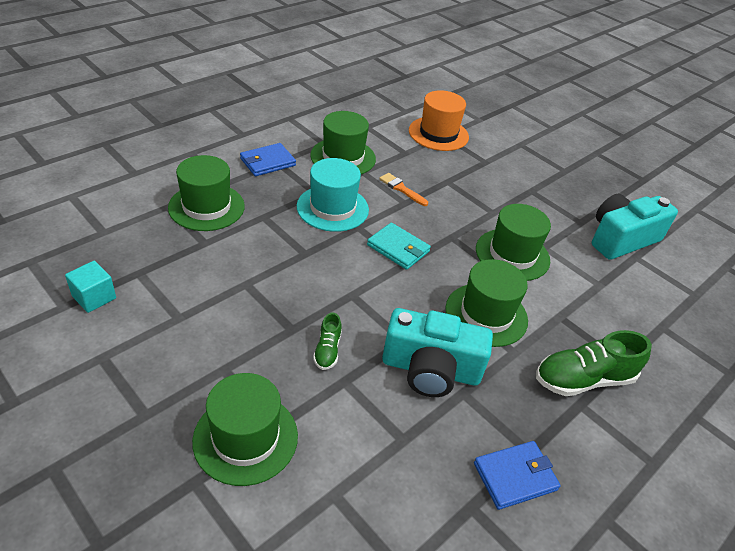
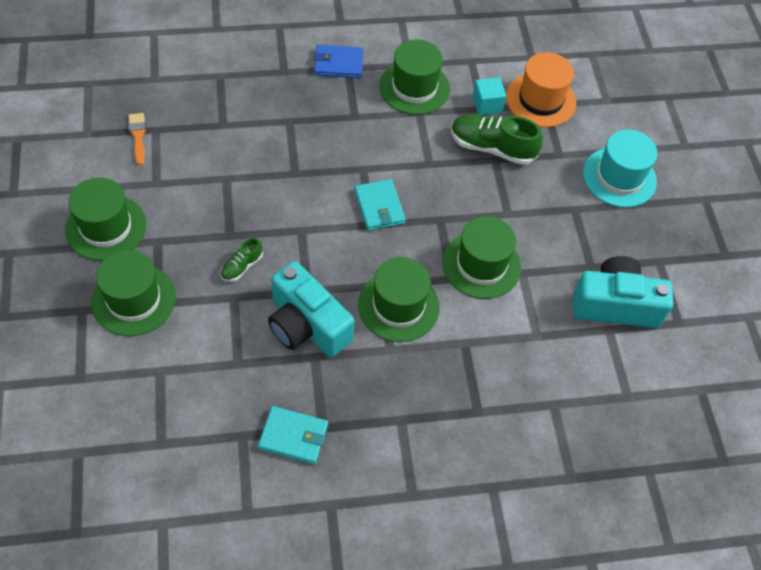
camera: 35 degrees right, 15 degrees up
(94, 297) = (111, 136): turquoise cube -> turquoise cube (487, 105)
(206, 207) = (250, 90): green hat -> green hat (106, 227)
(332, 208) = (356, 139): turquoise hat -> turquoise hat (619, 177)
(401, 189) = (440, 147): orange brush -> orange brush (138, 136)
(515, 476) = (293, 436): blue wallet -> turquoise wallet
(583, 379) = (426, 403): green shoe -> green shoe (492, 148)

